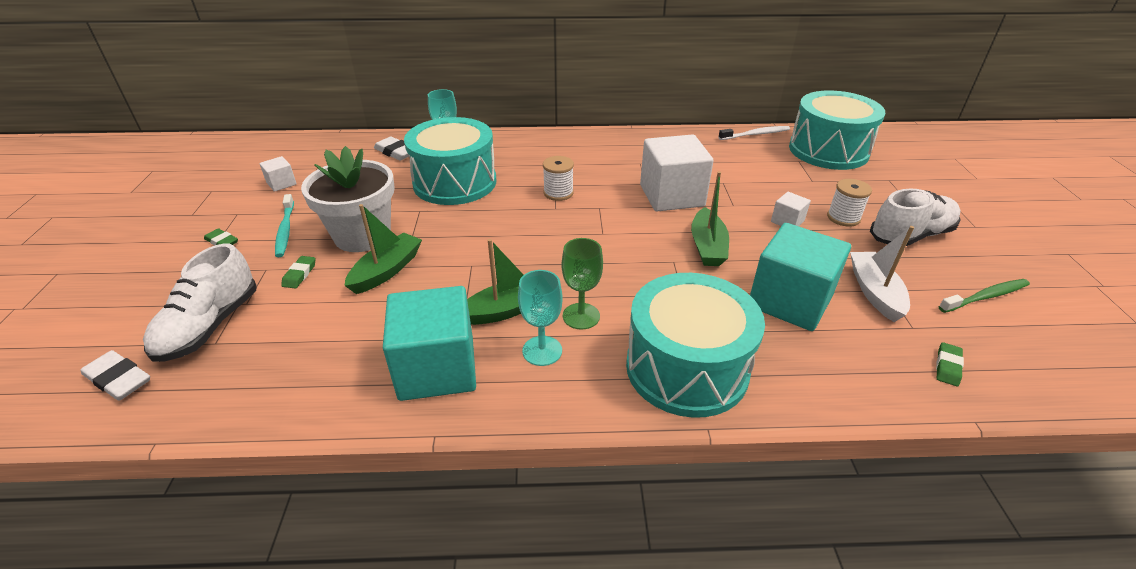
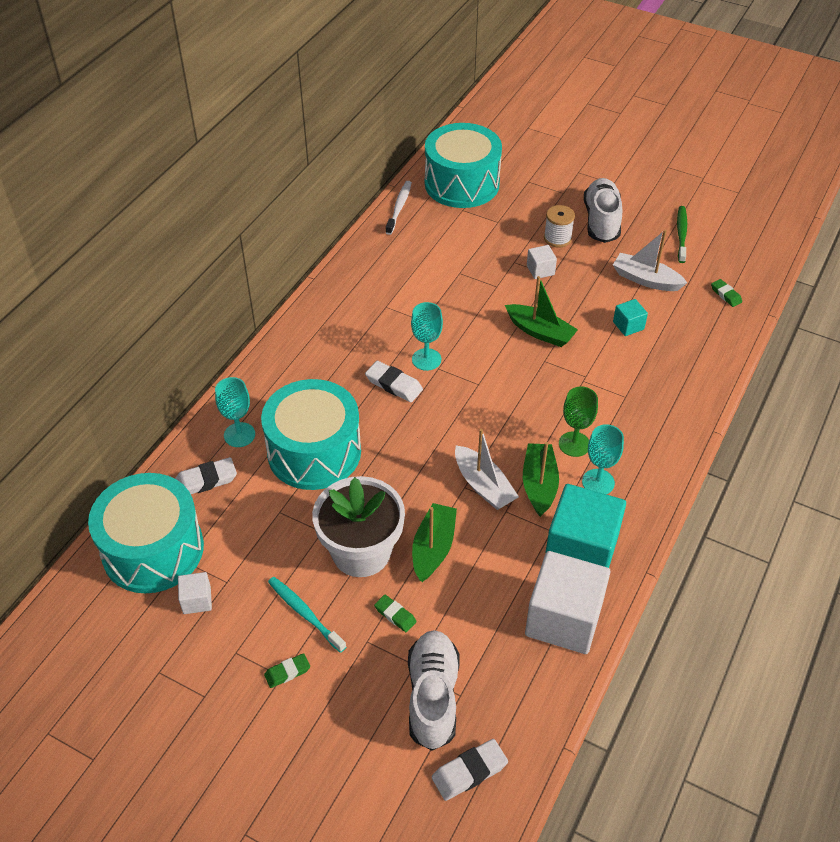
camera: 60 degrees left, 10 degrees up
(210, 326) = (433, 696): white shoe -> white shoe turned 135 degrees counterclockwise
(285, 230) = (305, 613): turquoise toothbrush -> turquoise toothbrush turned 150 degrees counterclockwise
(387, 271) = (433, 548): green boat -> green boat turned 45 degrees clockwise
(480, 275) = (483, 486): none -> white boat
(558, 193) = (394, 384): white spool -> white eraser
(603, 198) = (426, 359): none -> turquoise goblet
(671, 196) = (455, 314): white cube -> white cube (563, 619)
(686, 368) = (659, 413): turquoise drum -> turquoise drum (153, 549)
(790, 301) = (628, 325): turquoise cube -> turquoise cube, size x0.45

